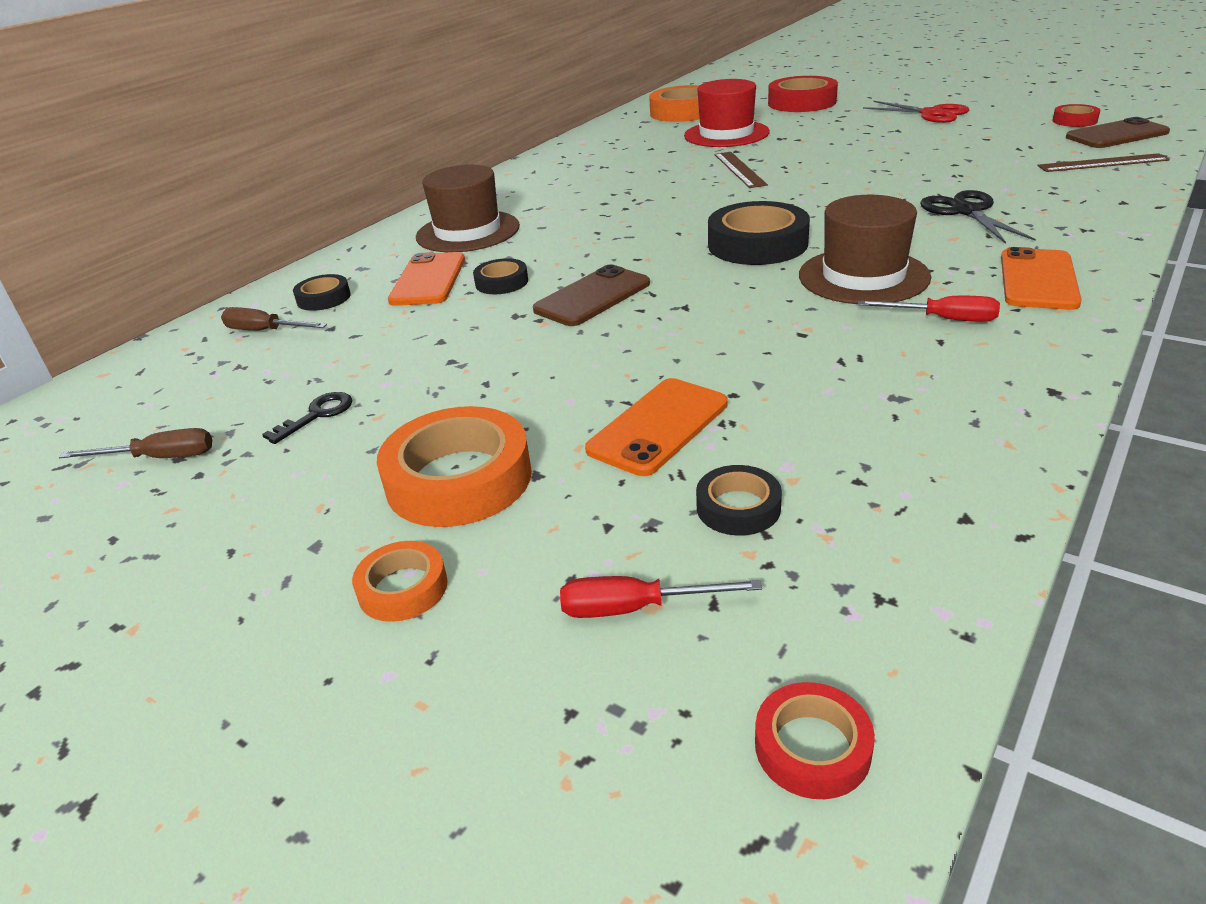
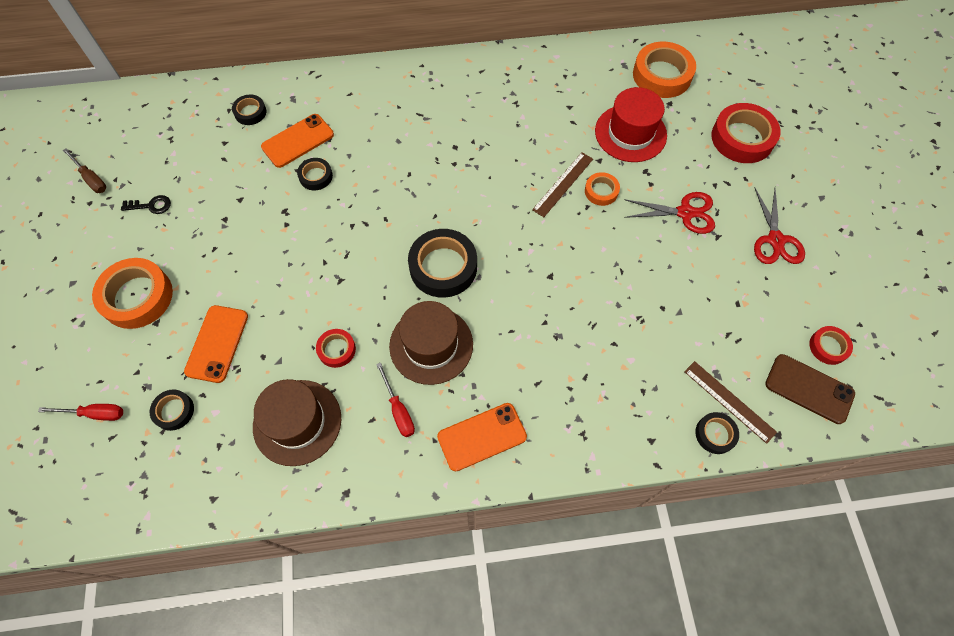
camera: 45 degrees right, 30 degrees up
(265, 331) = (205, 118): brown screwdriver -> none
(403, 588) = (65, 331): orange tape -> orange tape (601, 191)
(468, 232) = (367, 110): brown hat -> brown hat (297, 422)
(592, 297) = (325, 230): brown phone -> none
(635, 608) = (95, 414): red screwdriver -> red screwdriver turned 135 degrees clockwise
(658, 427) = (217, 343): orange phone -> orange phone turned 75 degrees counterclockwise
(812, 747) = (57, 507): red tape -> red tape (336, 350)
(852, 135) = (685, 213): none -> red scissors
(966, 211) = (570, 354): black scissors -> none
(1139, 176) = (715, 434): none -> black tape

